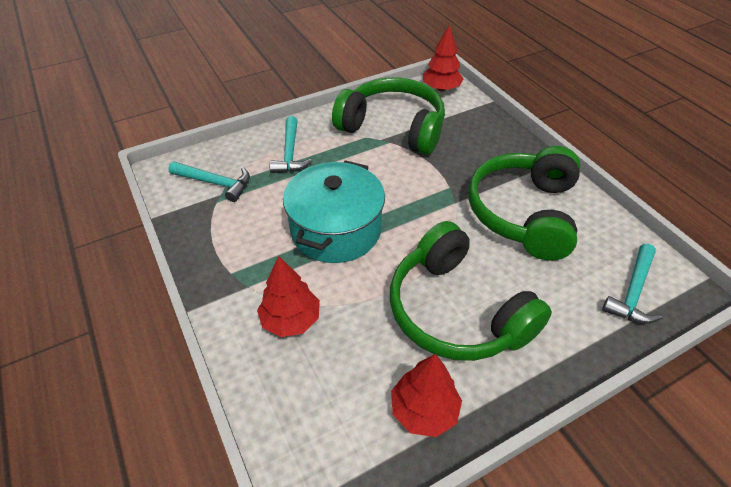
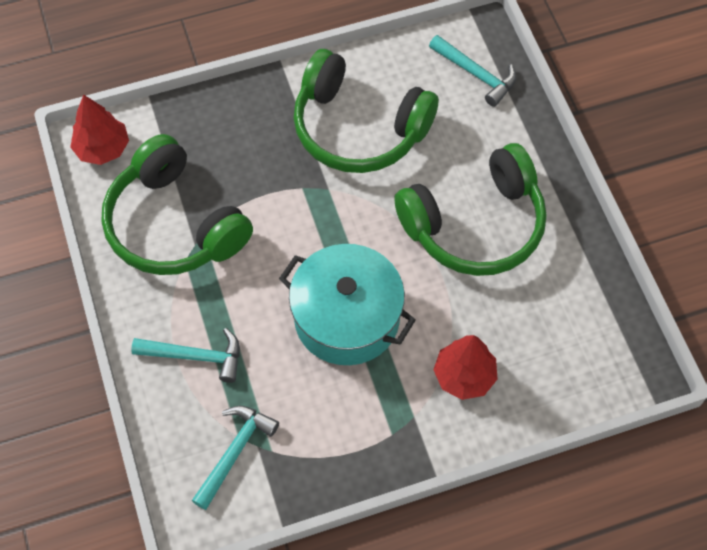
camera: 80 degrees left, 15 degrees up
(393, 127) = (174, 224): green headphones -> green headphones turned 75 degrees counterclockwise
(424, 410) = (574, 275): red tree -> none

